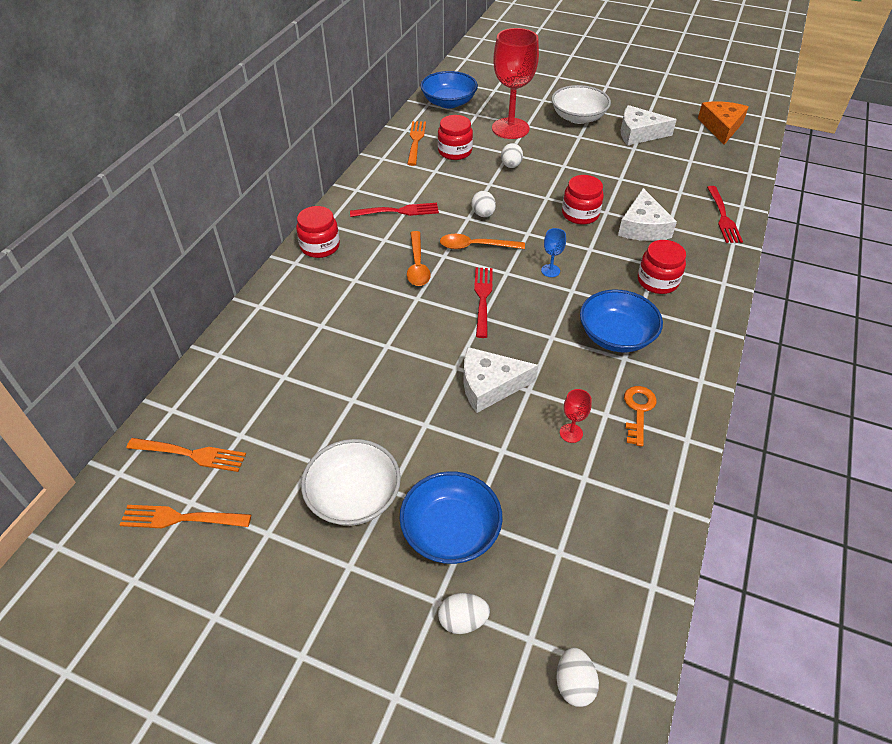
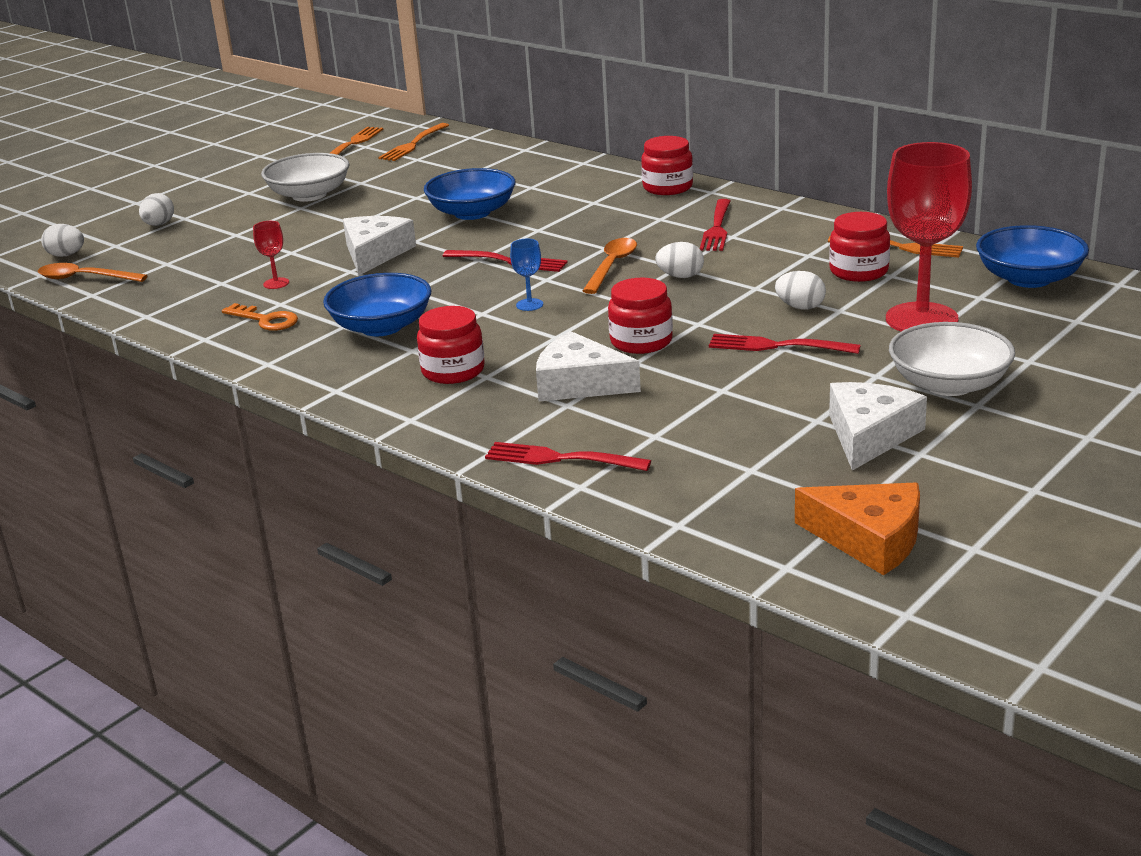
camera: 110 degrees right, 20 degrees down
(417, 265) = (596, 233): orange spoon -> orange spoon (85, 278)
(450, 531) = (236, 226): blue bowl -> blue bowl (472, 213)
(562, 167) = (778, 346): none -> red fork

